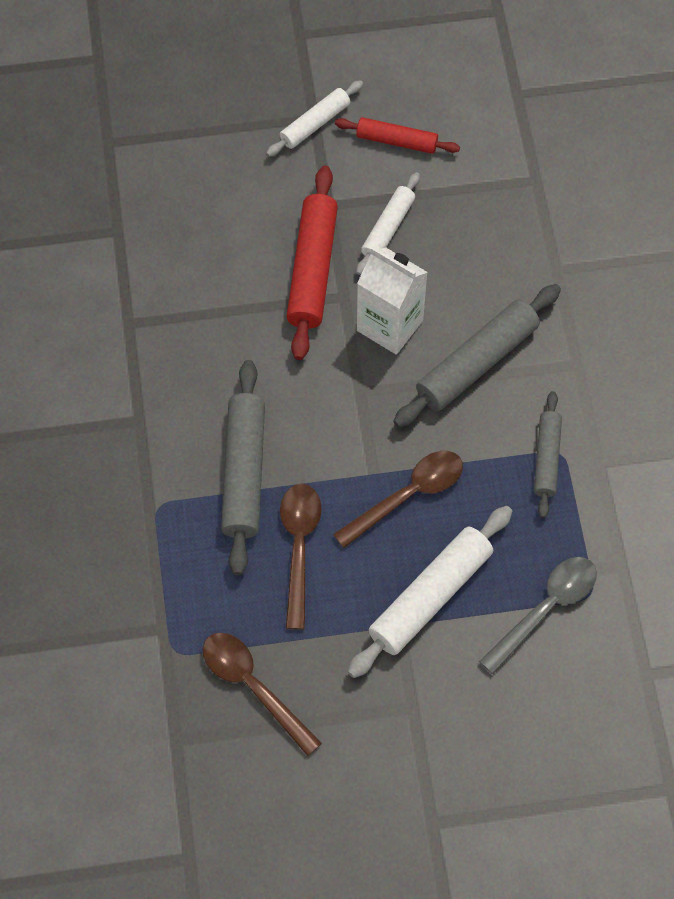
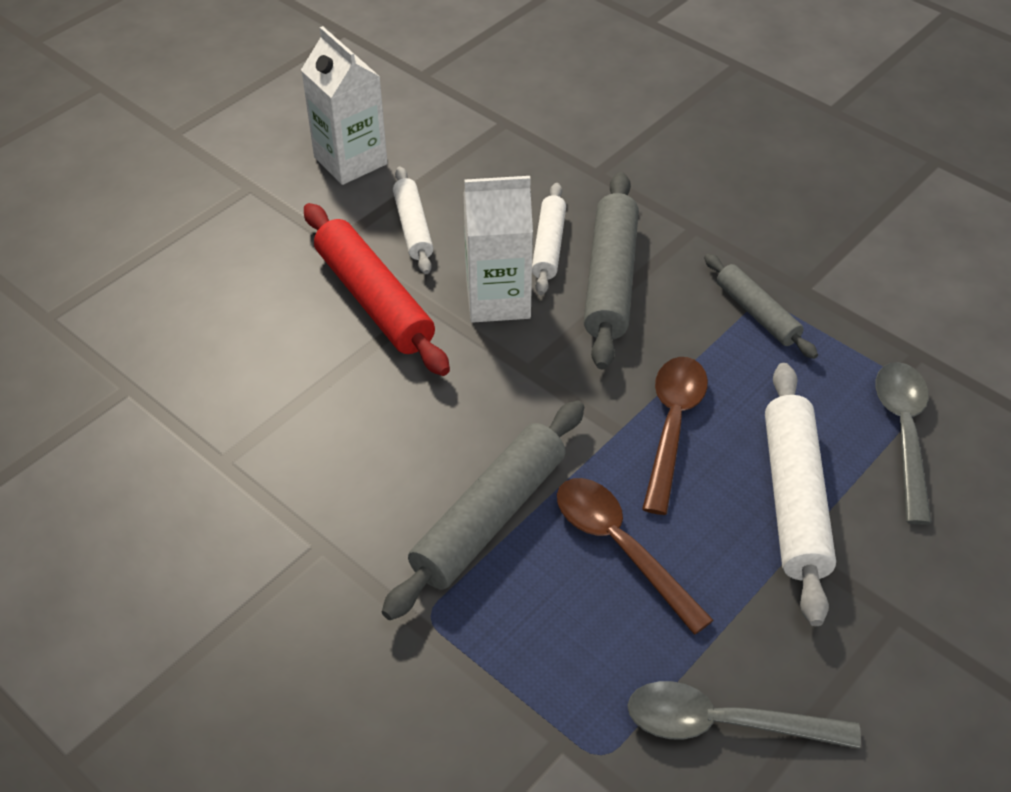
camera: 40 degrees left, 15 degrees down
(244, 472) = (489, 517): grey rolling pin -> grey rolling pin turned 75 degrees clockwise
(253, 686) = (723, 723): brown spoon -> grey spoon
(315, 123) = (257, 189): white rolling pin -> white rolling pin (548, 246)
(397, 141) = (350, 161): red rolling pin -> white carton

